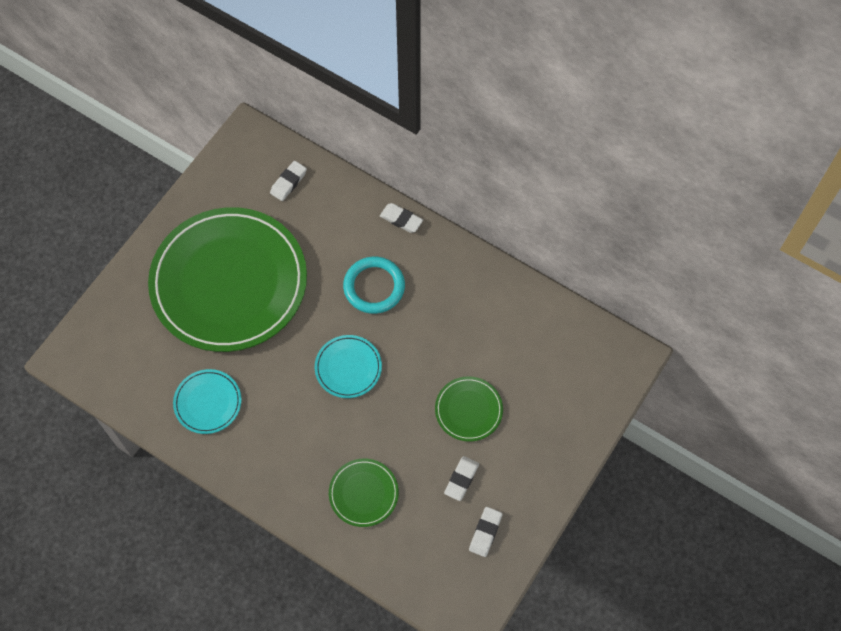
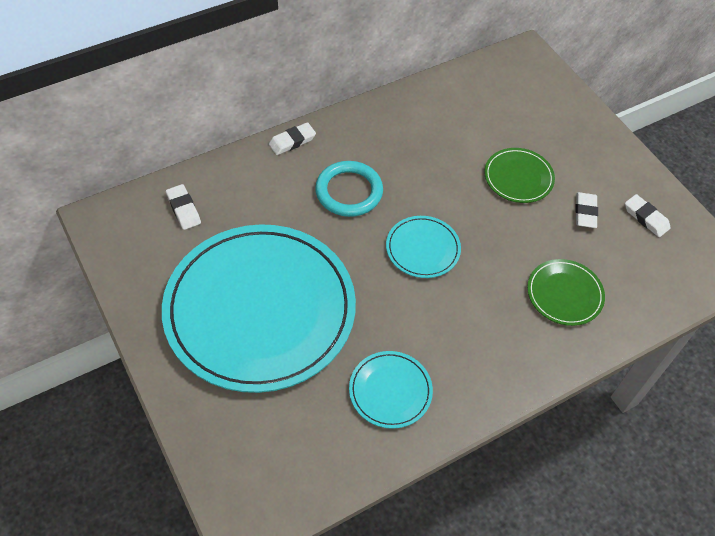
camera: 65 degrees left, 10 degrees down
(229, 282) = (260, 310): green plate -> turquoise plate
(461, 479) = (585, 212): white eraser -> white eraser turned 45 degrees clockwise

